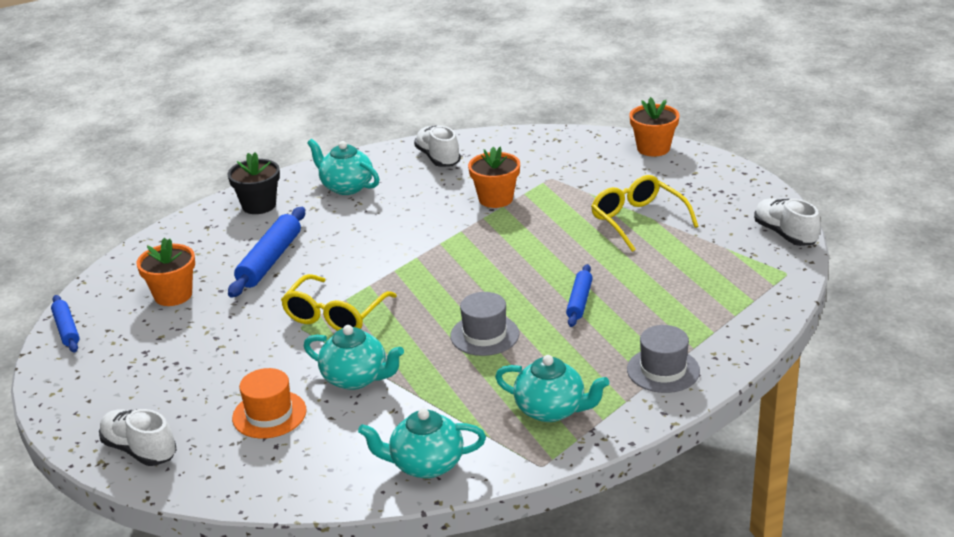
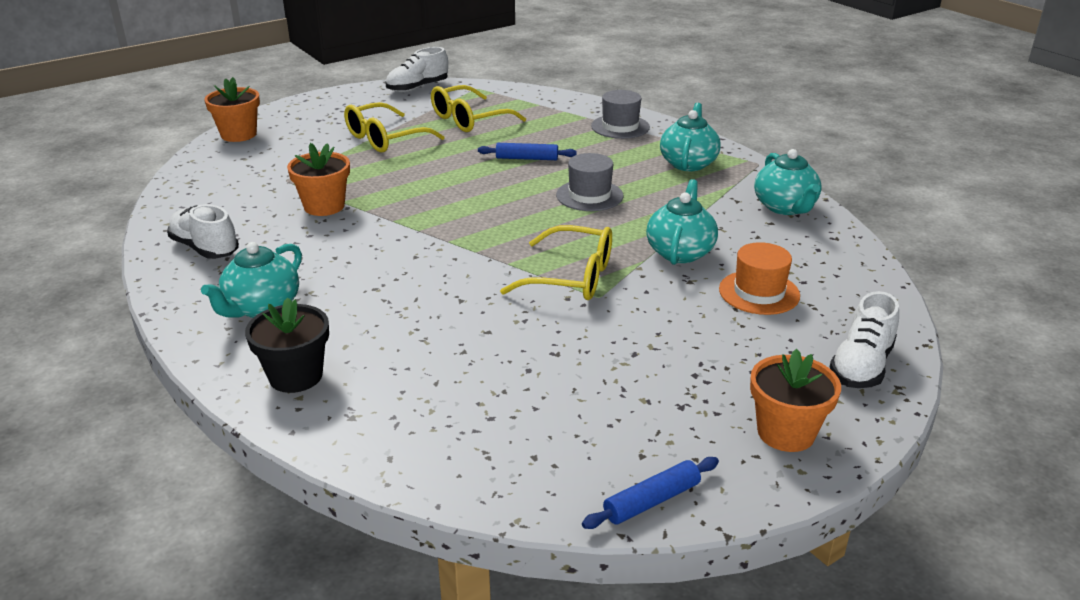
camera: 100 degrees left, 0 degrees up
(173, 295) = (545, 410): orange flower pot -> orange flower pot (786, 432)
(270, 260) = (453, 341): blue rolling pin -> none
(438, 158) = (205, 248): white shoe -> white shoe turned 75 degrees clockwise
(687, 267) = (469, 120): none -> yellow glasses

